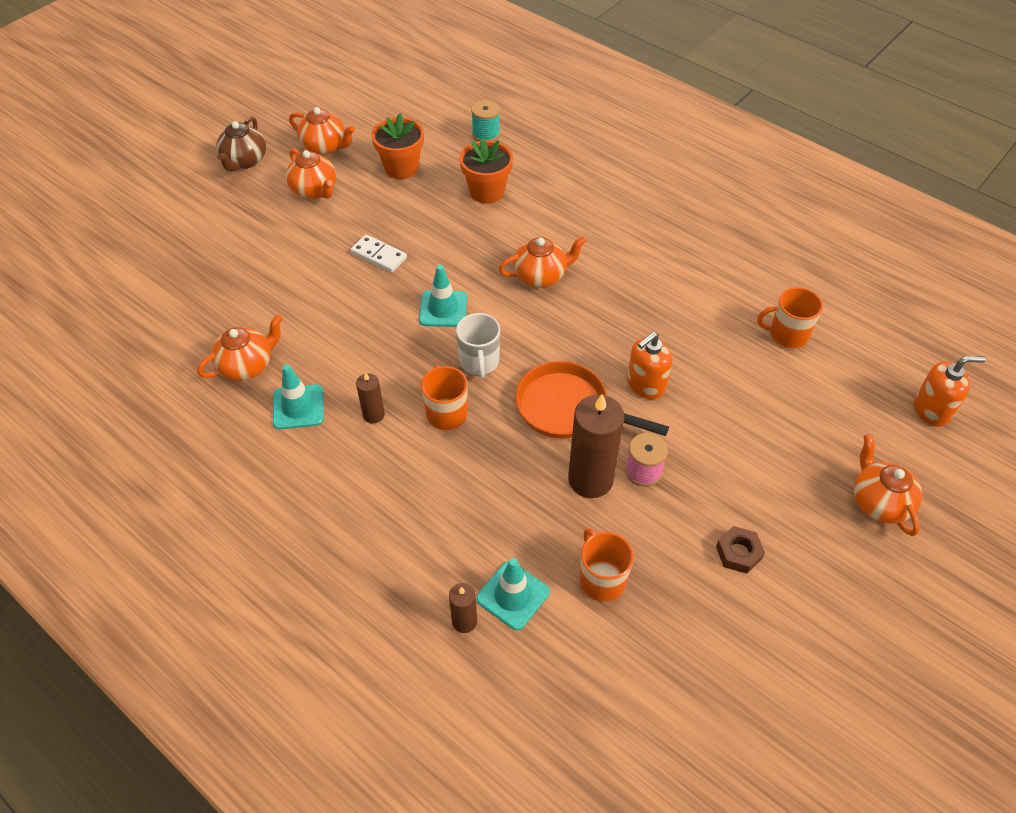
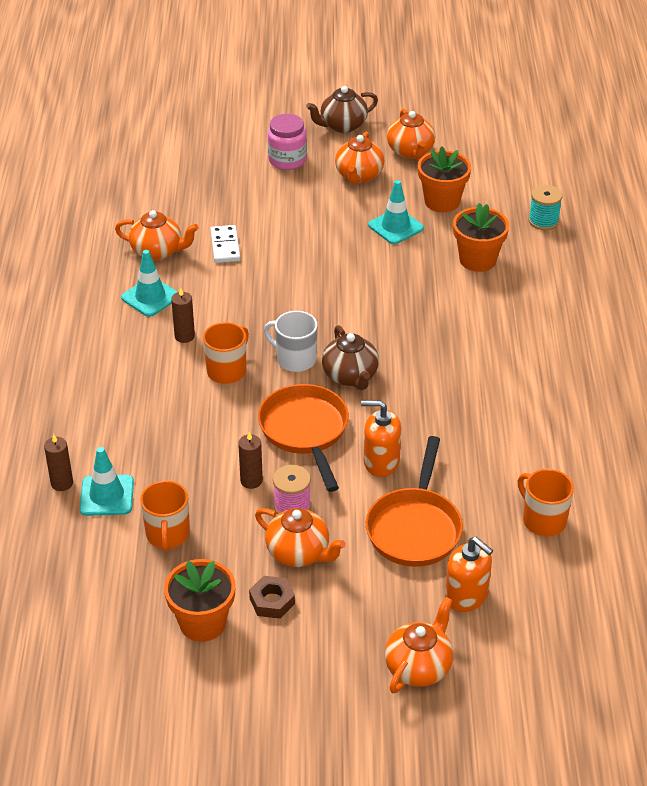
camera: 50 degrees right, 10 degrees down
(241, 216) = (287, 160): none -> pink jar
(379, 255) = (335, 247): white domino -> white domino (225, 246)
(443, 309) = (324, 310): turquoise traffic cone -> turquoise traffic cone (395, 227)
(479, 362) = (295, 359): white mug -> white mug turned 75 degrees clockwise
(534, 341) = (350, 376): none -> brown teapot
(541, 276) = (424, 341): orange teapot -> orange teapot (299, 553)
(590, 479) = (251, 481): brown candle -> brown candle, size x0.51
(601, 579) = (167, 535): orange mug -> orange mug turned 150 degrees clockwise
(725, 618) = (202, 623): none -> orange flower pot
(733, 410) = (415, 528): none -> orange pan
(931, 410) = (568, 658): orange soap dispenser -> orange soap dispenser (466, 596)

